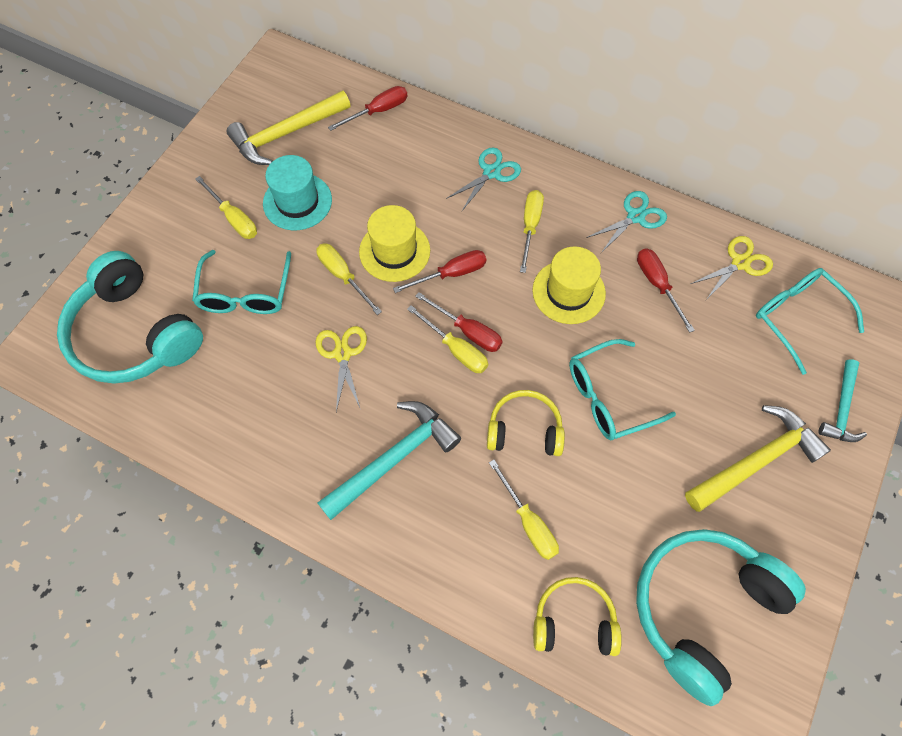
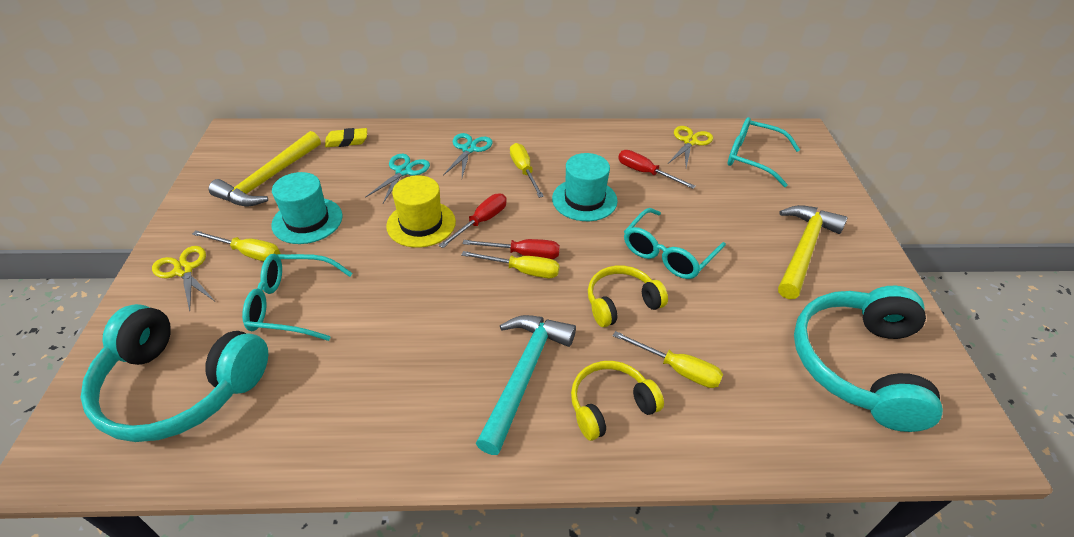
camera: 30 degrees left, 20 degrees down
(245, 292) = (292, 304): turquoise glasses -> turquoise glasses turned 120 degrees clockwise
(342, 354) = (420, 314): yellow scissors -> yellow scissors (184, 270)
(343, 276) = (384, 257): yellow screwdriver -> none
(378, 111) = (347, 141): red screwdriver -> yellow eraser
(568, 292) = (584, 200): yellow hat -> turquoise hat
(574, 620) = (774, 427): yellow headphones -> yellow headphones (610, 405)
(635, 217) = (597, 140): turquoise scissors -> turquoise scissors (403, 171)
(841, 408) = (826, 197): turquoise hammer -> none

